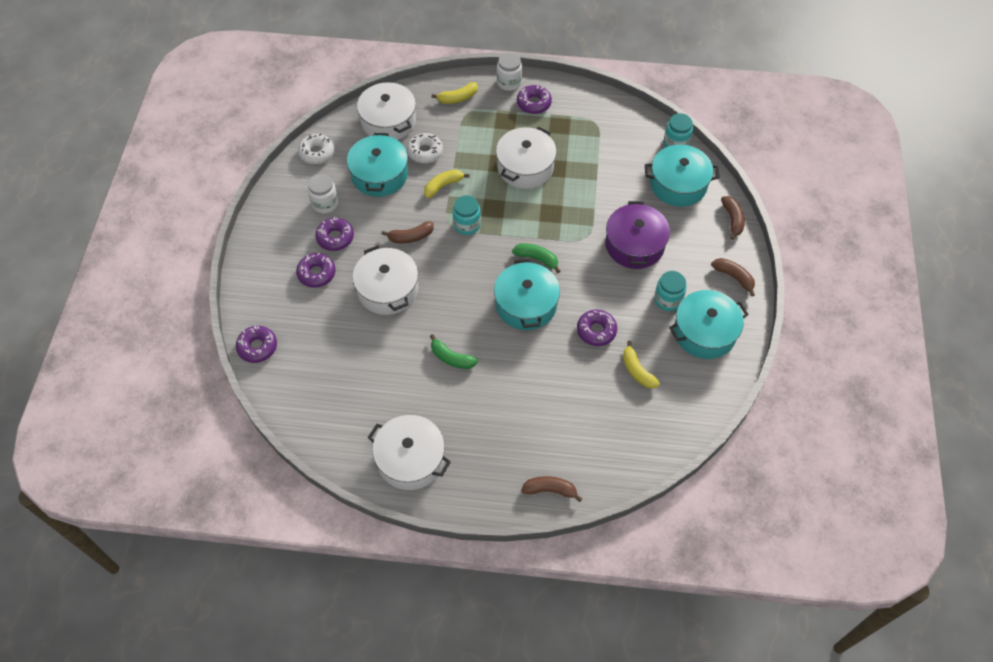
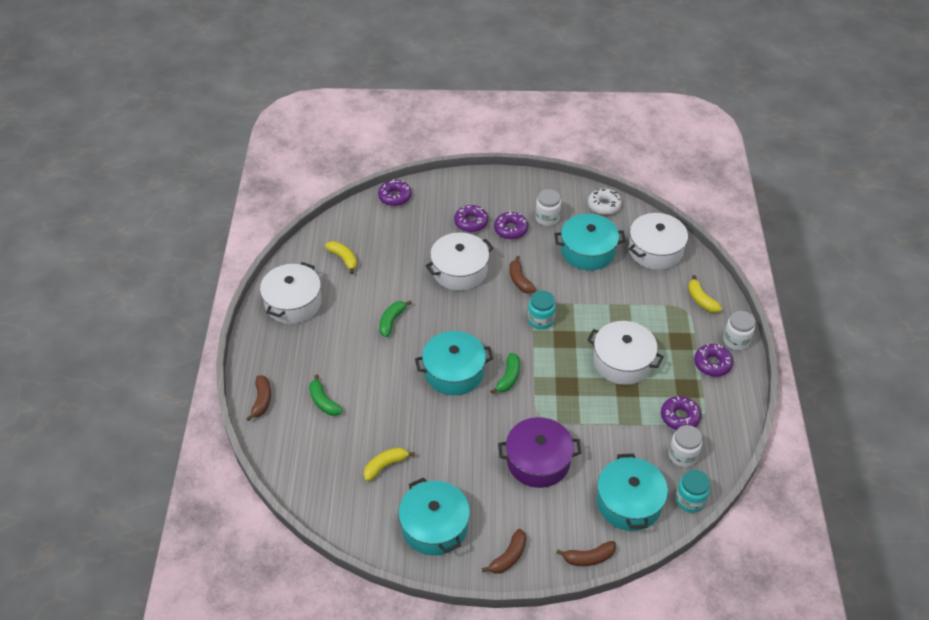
camera: 85 degrees right, 10 degrees down
(425, 152) = (623, 281): white donut -> none
(443, 186) = (584, 298): yellow banana -> yellow banana (344, 259)
(555, 427) = (323, 401): none -> green banana
(596, 331) = (429, 430): purple donut -> purple donut (679, 417)
(631, 140) = (683, 455): none -> white jar
(667, 300) = (472, 492): turquoise jar -> none

